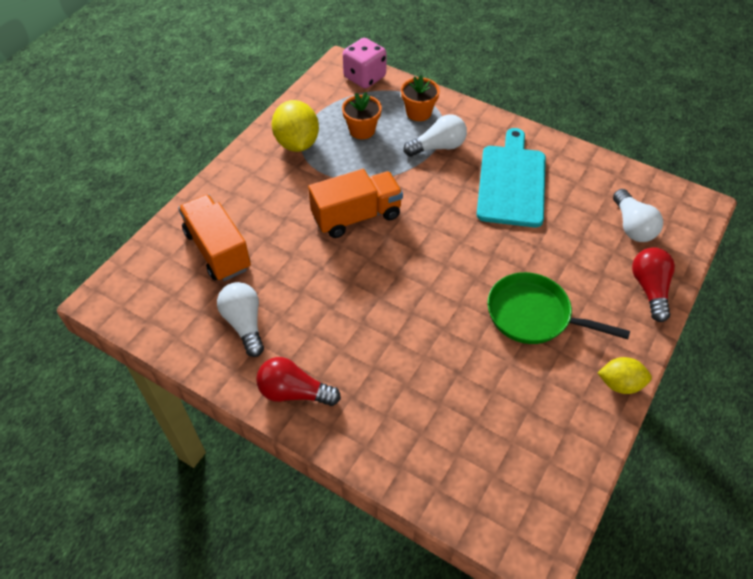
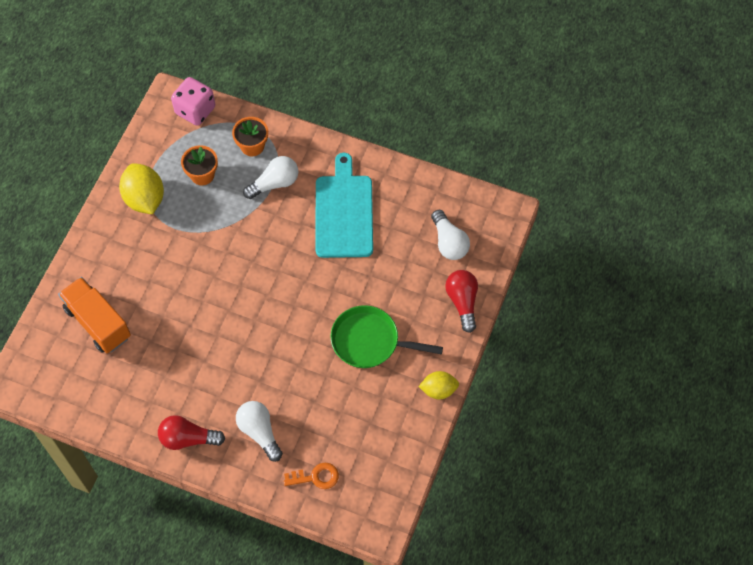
camera: 10 degrees left, 10 degrees up
(244, 324) = (136, 387): white light bulb -> white light bulb (259, 432)
(356, 216) = (212, 269): orange truck -> none
(451, 467) = (315, 477): none -> orange key

